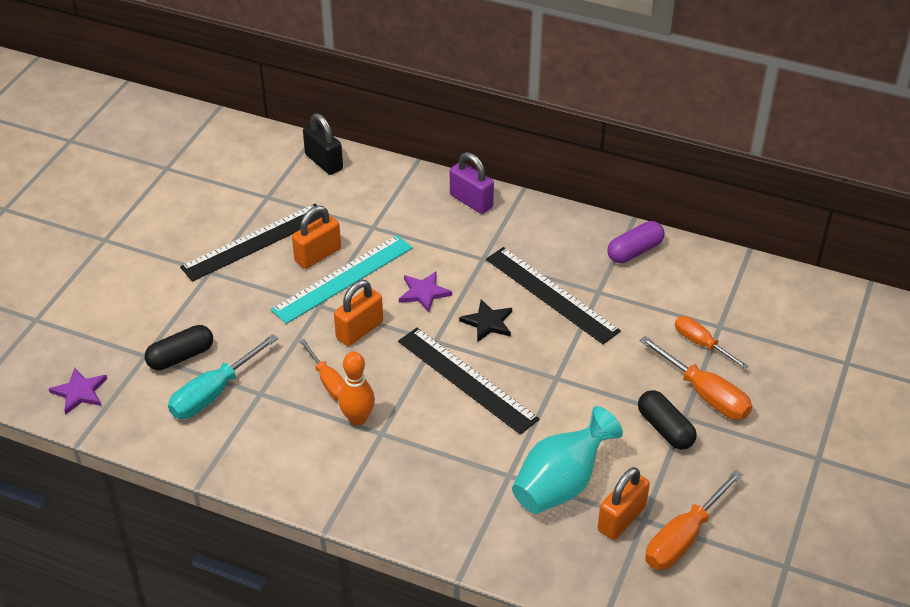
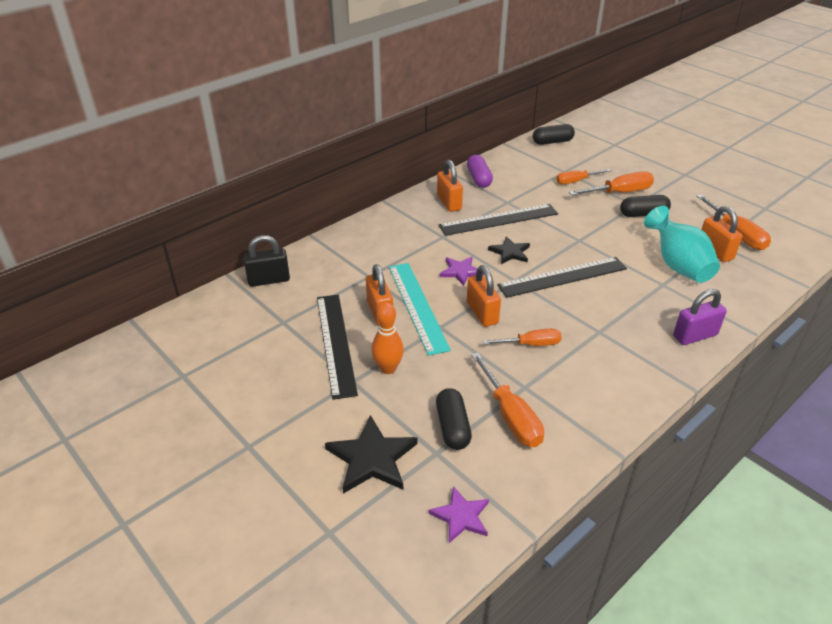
camera: 65 degrees left, 5 degrees down
(121, 317) = (372, 458): none -> black star
(213, 393) = (511, 417): turquoise screwdriver -> orange screwdriver
(358, 418) = (579, 339): orange bowling pin -> orange bowling pin (388, 368)
(471, 201) = (378, 225): purple padlock -> purple padlock (695, 336)
(558, 242) = (449, 203): none -> orange padlock
(795, 295) = (552, 142): none -> black capsule

